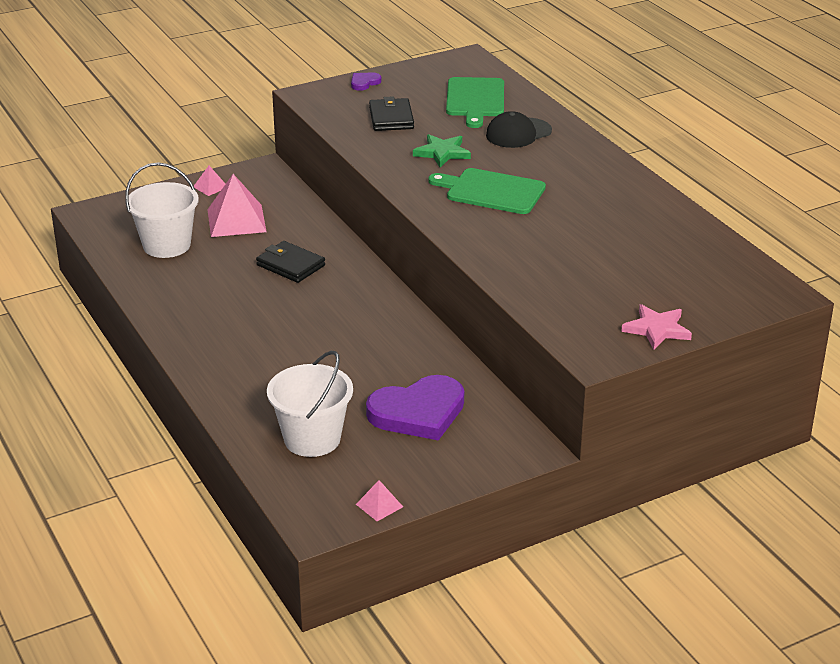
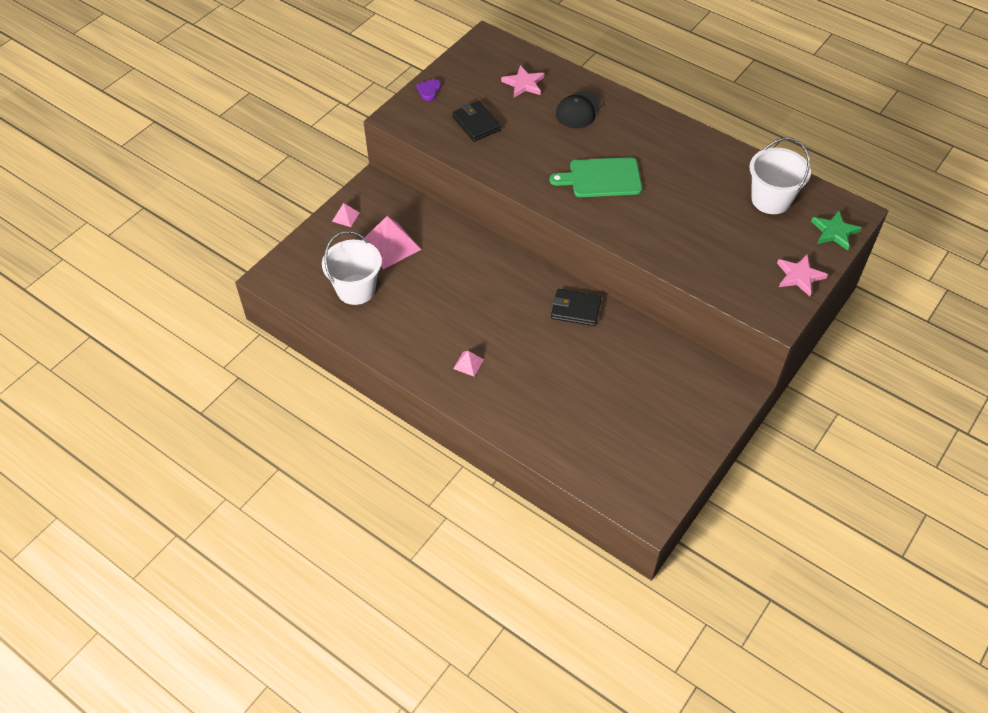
camera: 25 degrees left, 20 degrees up
(290, 265) = (462, 277): black wallet -> black wallet (575, 309)
(312, 439) = (594, 438): white bucket -> white bucket (771, 200)
(379, 505) = (678, 479): pink pyramid -> pink pyramid (468, 364)
(418, 412) = (647, 385): purple heart -> none
(442, 153) = (539, 149): green star -> green star (834, 232)
(475, 100) = (523, 84): green cutting board -> pink star

